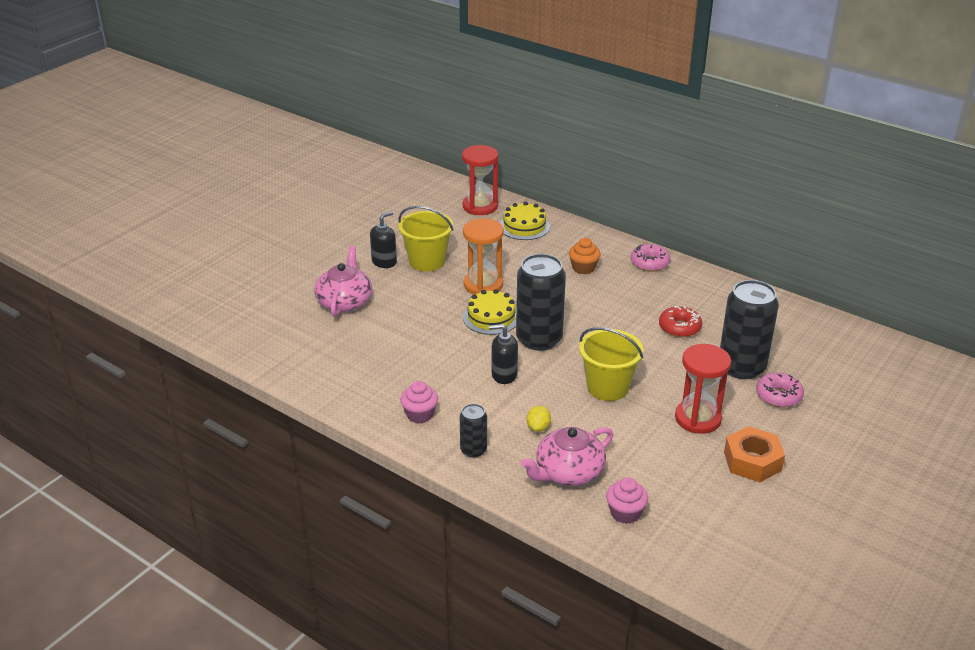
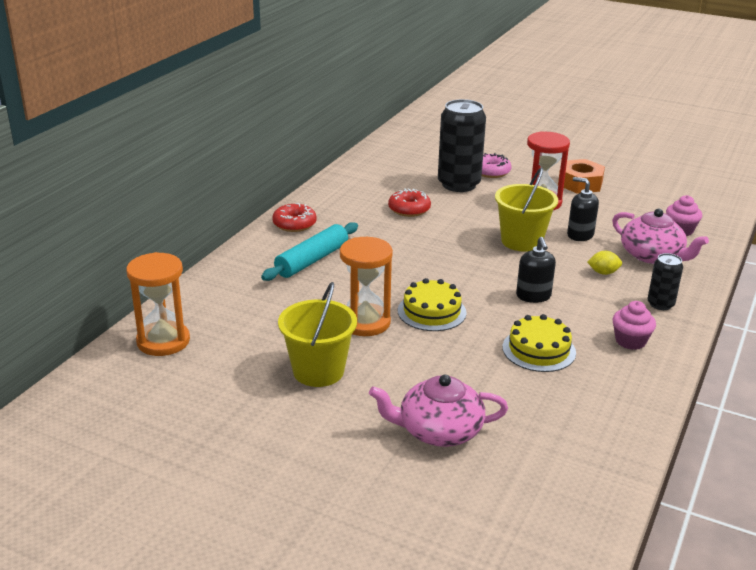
camera: 100 degrees left, 5 degrees down
(384, 262) = (327, 409): black soap dispenser -> black soap dispenser (580, 235)
(480, 206) = (163, 341): red hourglass -> orange hourglass
(524, 226) = (218, 303): yellow cake -> yellow cake (539, 350)
(539, 339) = (461, 280): black can -> none
(583, 268) = (312, 260): orange cupcake -> turquoise rolling pin
(649, 263) = (294, 224): pink donut -> red donut

